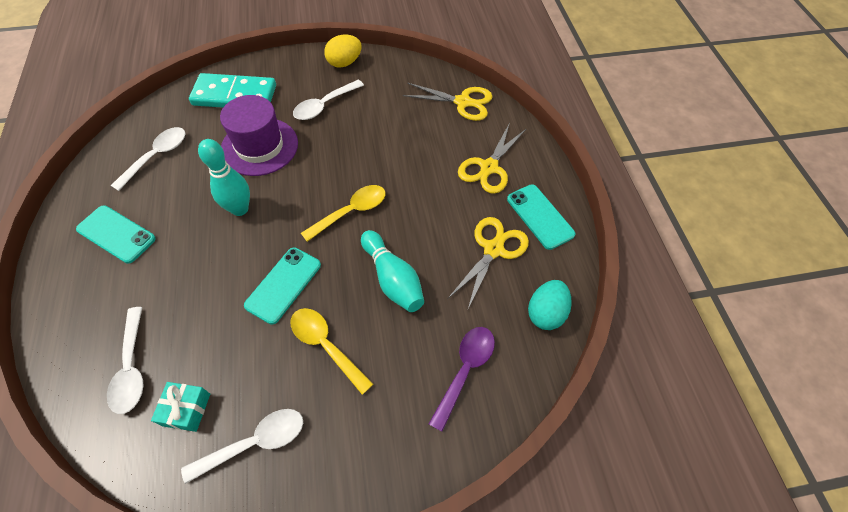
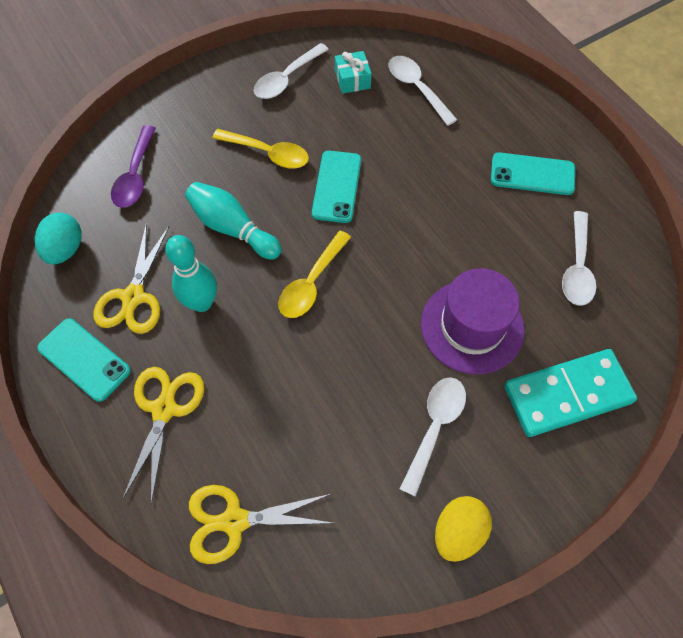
camera: 160 degrees right, 5 degrees up
(240, 209) = (434, 242): turquoise bowling pin -> turquoise bowling pin (201, 303)

